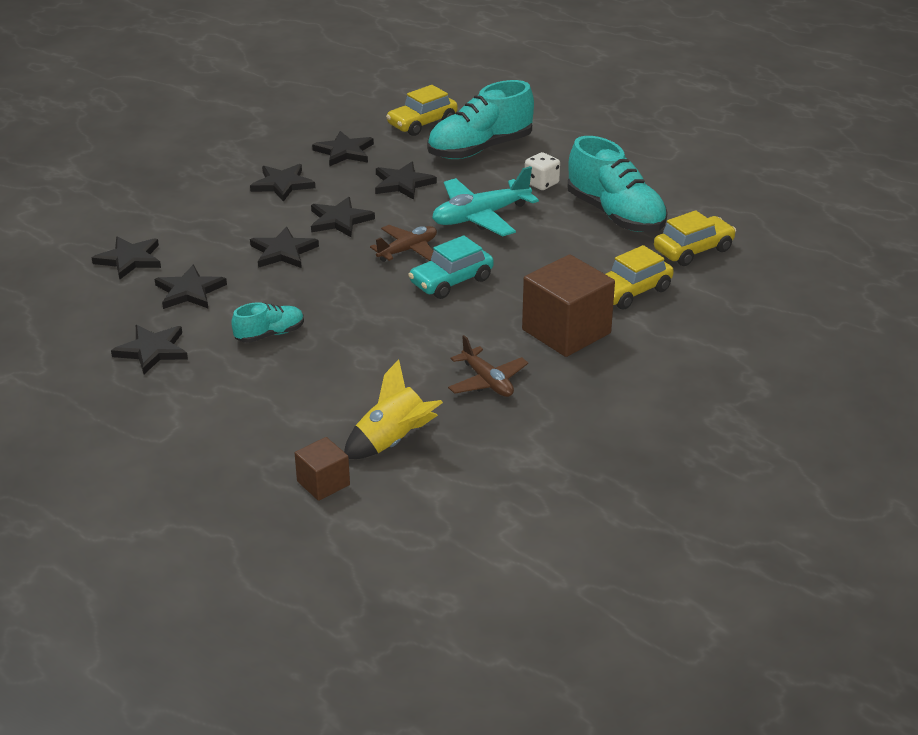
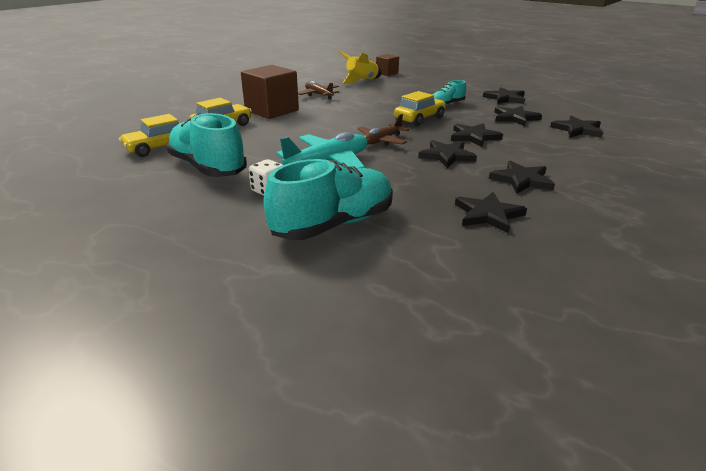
camera: 175 degrees right, 5 degrees down
(402, 183) = (407, 185): black star -> none
(422, 123) = (415, 258): yellow car -> yellow car (419, 119)
(451, 281) = (345, 127): turquoise car -> none

